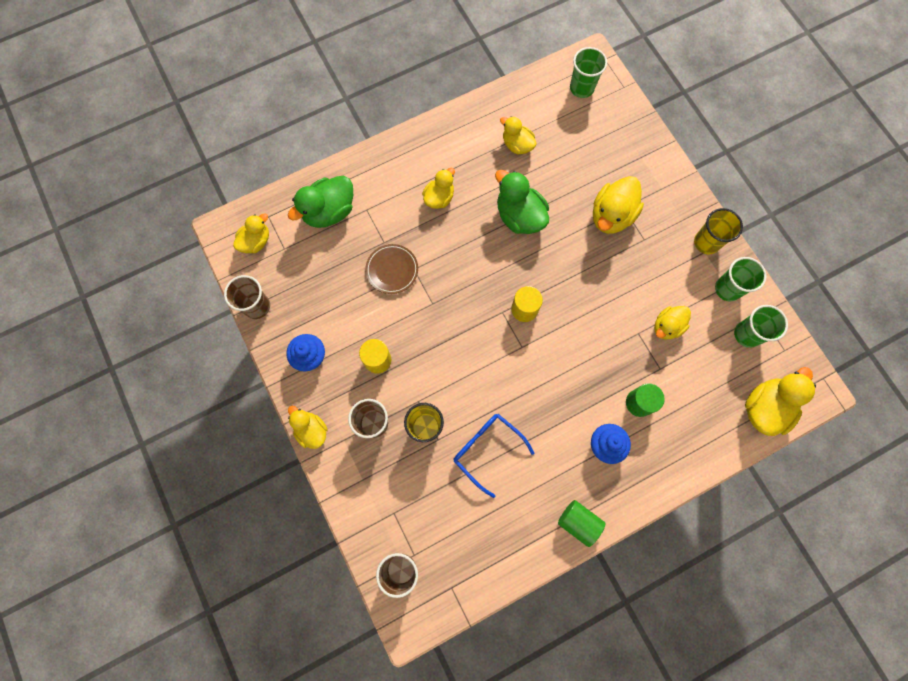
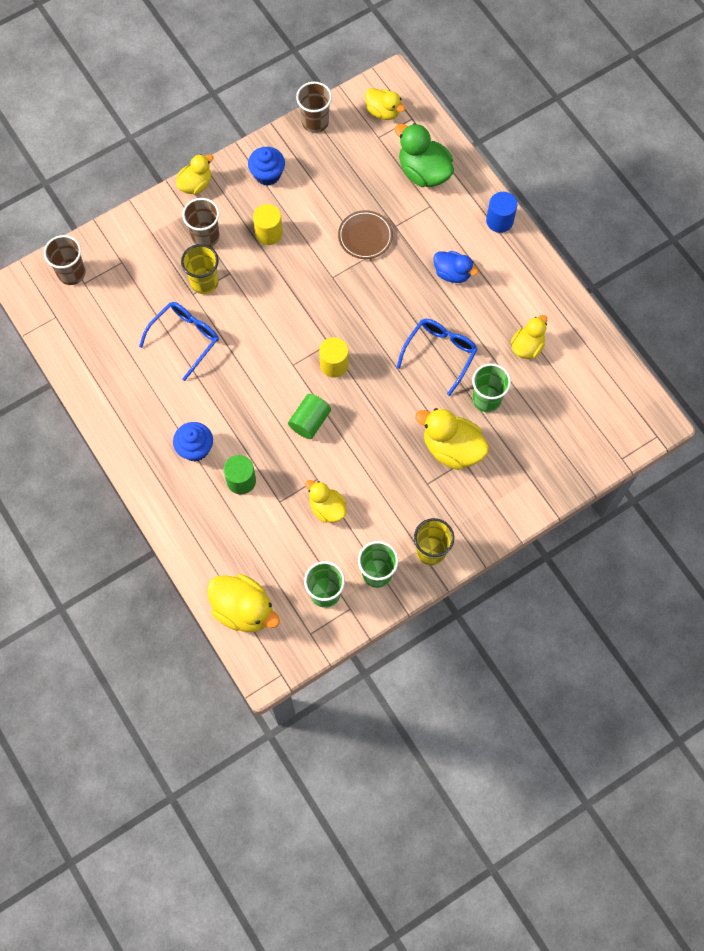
camera: 85 degrees right, 5 degrees down
(389, 153) = (499, 221): none -> blue cylinder
(439, 198) = (452, 273): yellow duck -> blue duck
(519, 216) = (440, 354): green duck -> blue glasses
(578, 522) = (118, 425): green cylinder -> green cylinder (309, 421)
(581, 88) = (612, 411): green cup -> green cup (486, 399)

